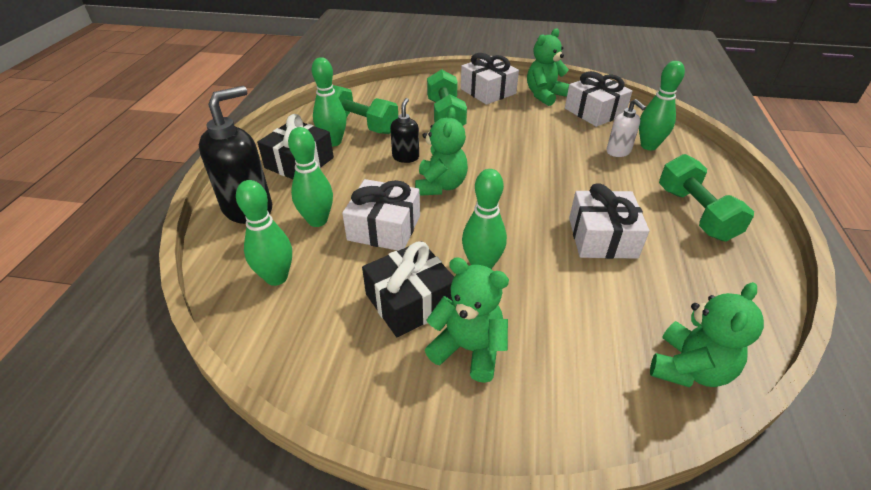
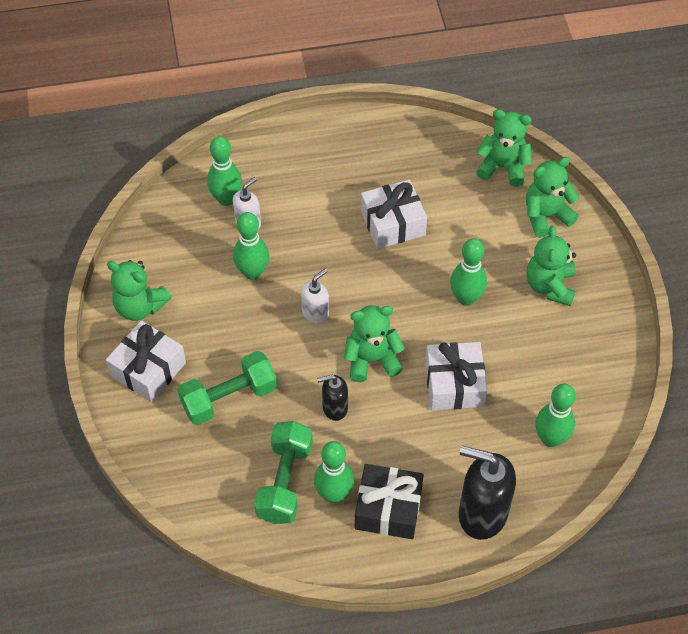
camera: 110 degrees left, 15 degrees up
(317, 220) = (470, 443): green bowling pin -> green bowling pin (252, 272)
(410, 301) = (526, 334): black gift -> none
(505, 167) = (315, 313): none -> white soap dispenser
(589, 389) = (546, 216): none -> green teddy bear
(594, 112) = (166, 251): white gift -> none
(695, 213) = (330, 163): green dumbbell -> none

